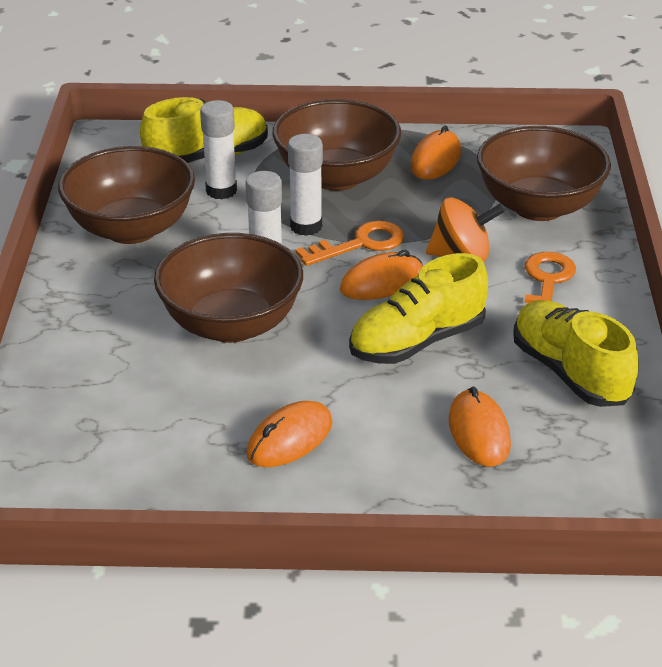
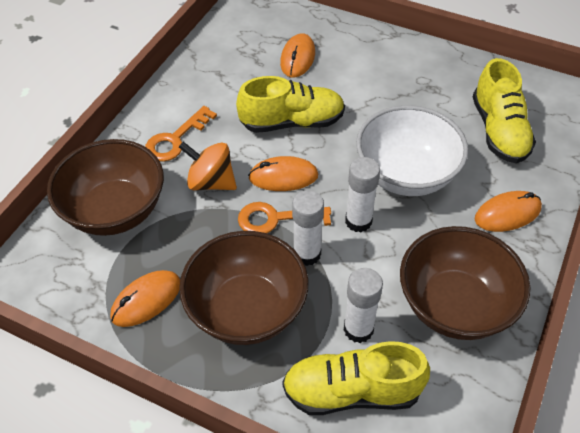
camera: 155 degrees left, 15 degrees up
(231, 324) = (406, 174): brown bowl -> white bowl
(290, 439) = (403, 84): orange mouse -> orange mouse (507, 214)
(570, 372) = (220, 75): yellow shoe -> yellow shoe (499, 131)

